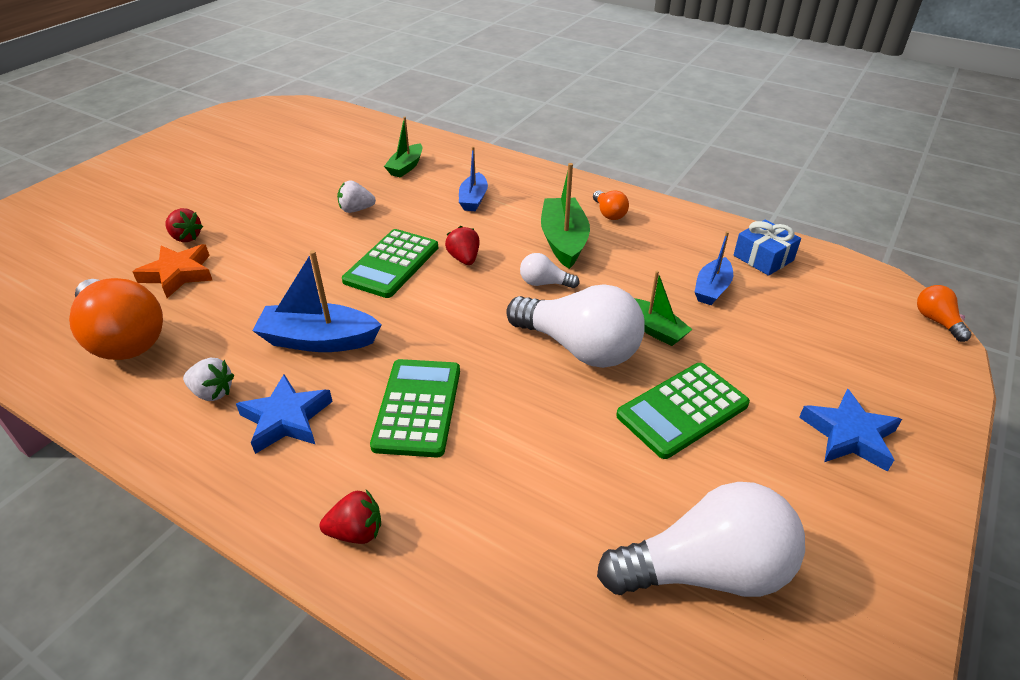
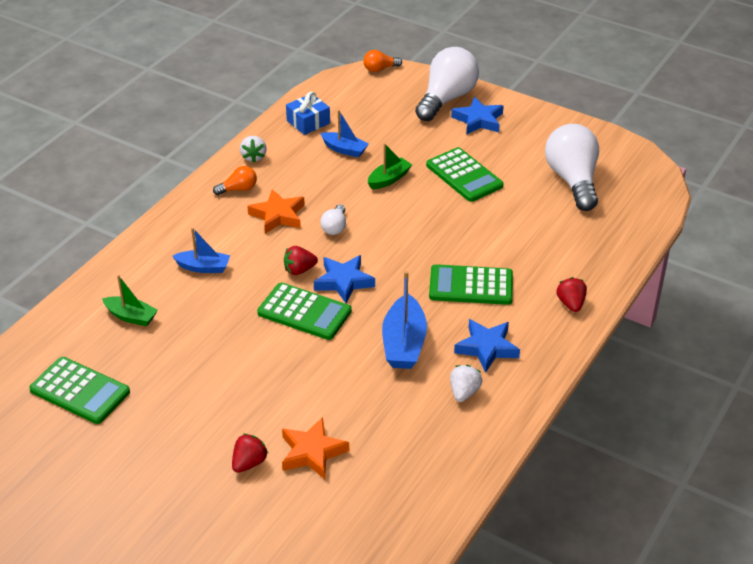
camera: 90 degrees left, 0 degrees up
(123, 338) = (404, 464): orange light bulb -> none
(317, 152) = (80, 391): none -> green calculator
(356, 210) = (211, 344): white strawberry -> white strawberry (253, 157)
(440, 291) = (344, 281): none -> blue star
(563, 241) = (278, 215): green boat -> orange star
(579, 348) = (409, 213): white light bulb -> white light bulb (446, 99)

